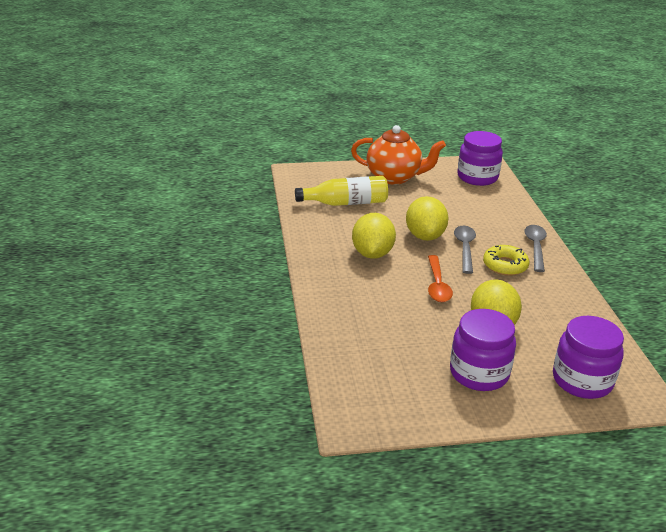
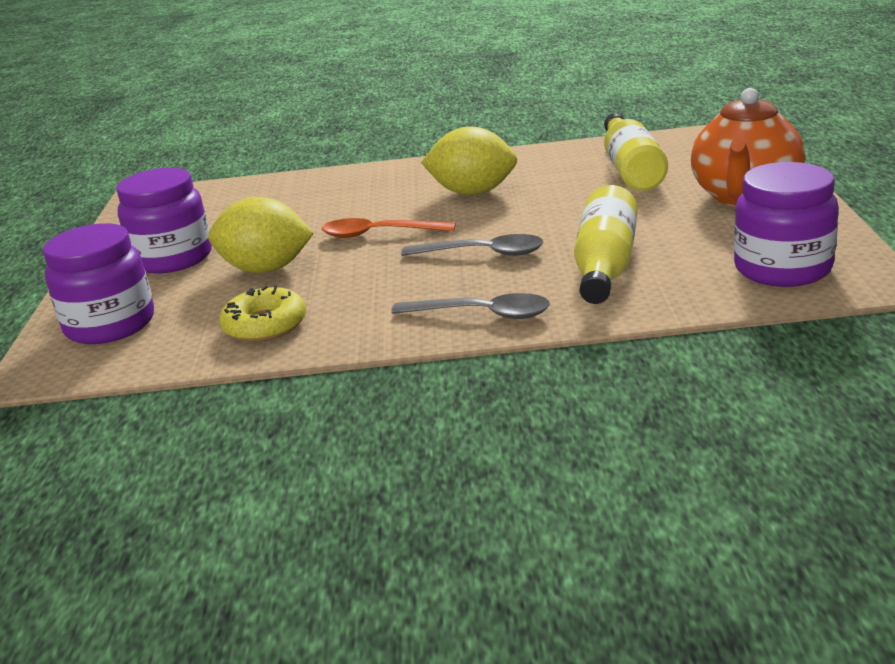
camera: 100 degrees right, 5 degrees down
(425, 236) = (525, 224): yellow lemon -> none
(478, 215) = (605, 266): none -> yellow bottle
(505, 265) = (423, 284): yellow donut -> yellow donut (265, 325)

